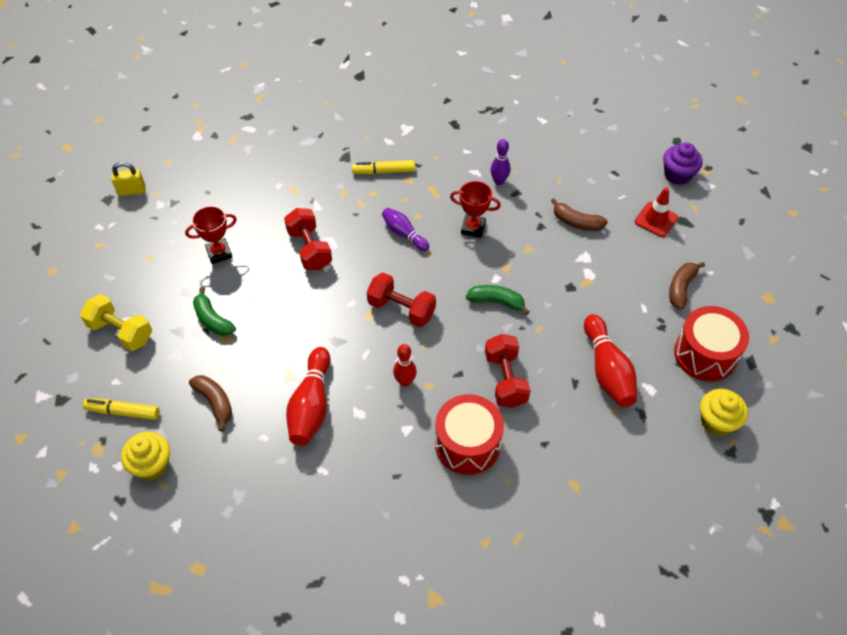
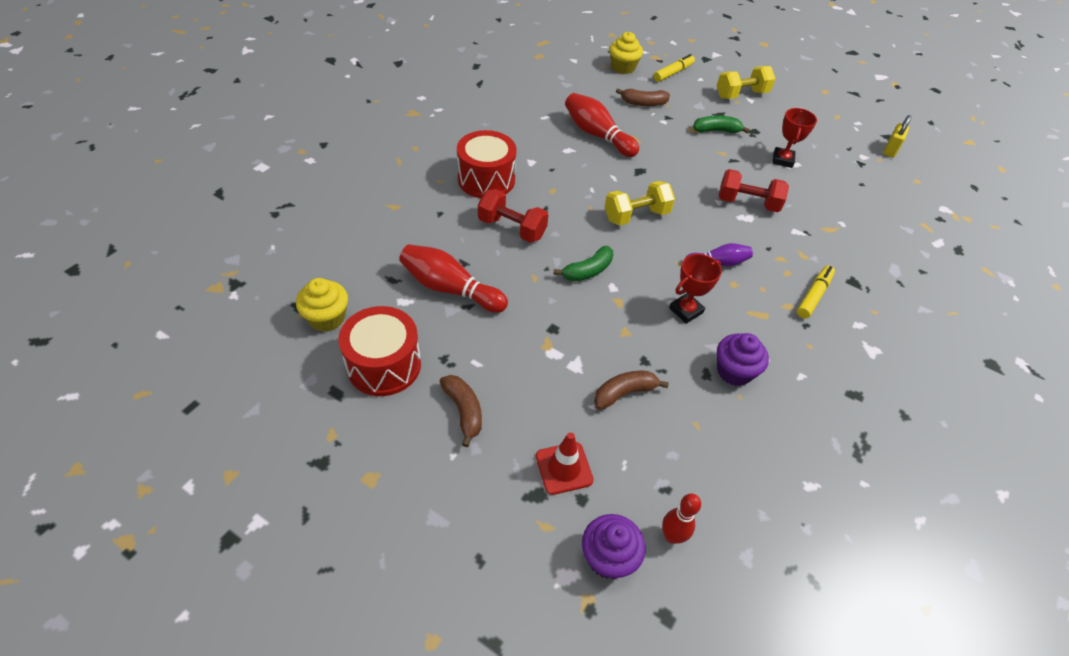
camera: 125 degrees right, 5 degrees down
(401, 309) = (636, 216): red dumbbell -> yellow dumbbell
(405, 382) = (569, 181): red bowling pin -> red bowling pin (672, 536)
(499, 181) = (734, 371): purple bowling pin -> purple cupcake

